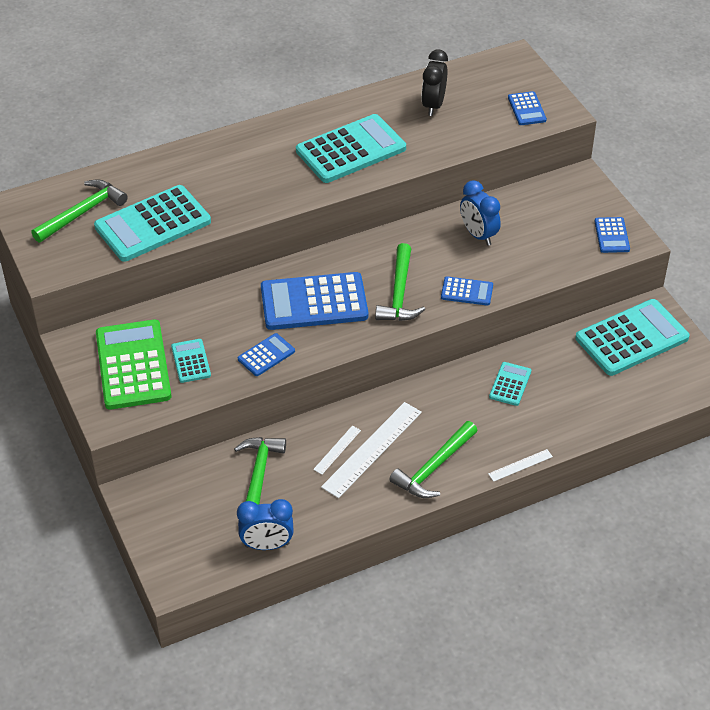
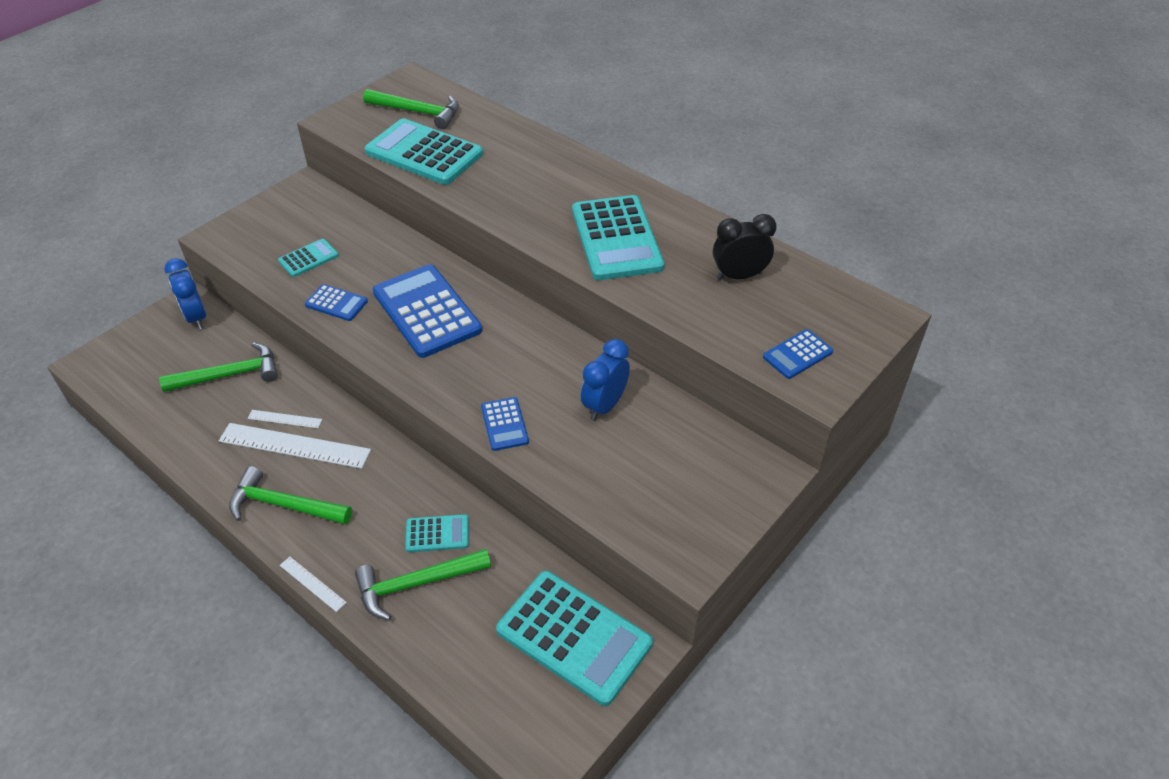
camera: 65 degrees right, 0 degrees up
(133, 365) = (289, 227): green calculator -> none
(267, 545) = (145, 410): blue clock -> blue clock (196, 317)
(351, 150) = (616, 238): turquoise calculator -> turquoise calculator turned 45 degrees clockwise
(399, 293) = (473, 370): green hammer -> green hammer (416, 584)
(612, 235) = (684, 534): blue calculator -> none

